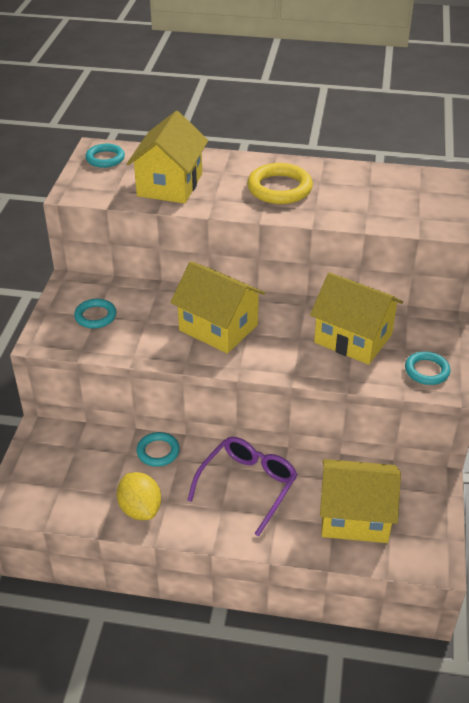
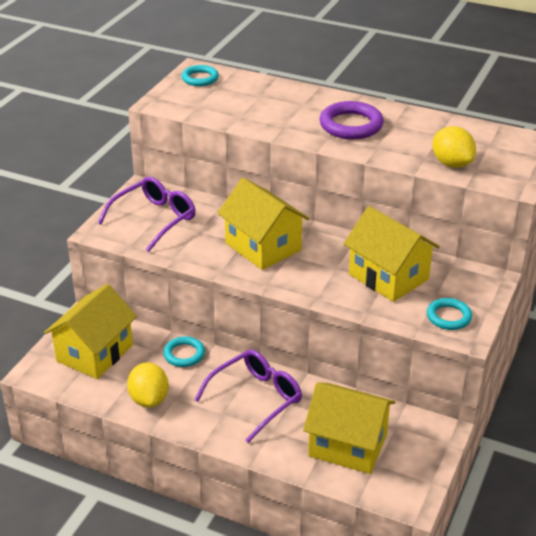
camera: 15 degrees right, 5 degrees down
(95, 316) = (154, 219): turquoise ring -> purple glasses
(170, 185) = (249, 108): yellow house -> yellow house (95, 353)
(279, 188) = (351, 125): yellow ring -> purple ring
(394, 215) = (451, 164): none -> yellow lemon

